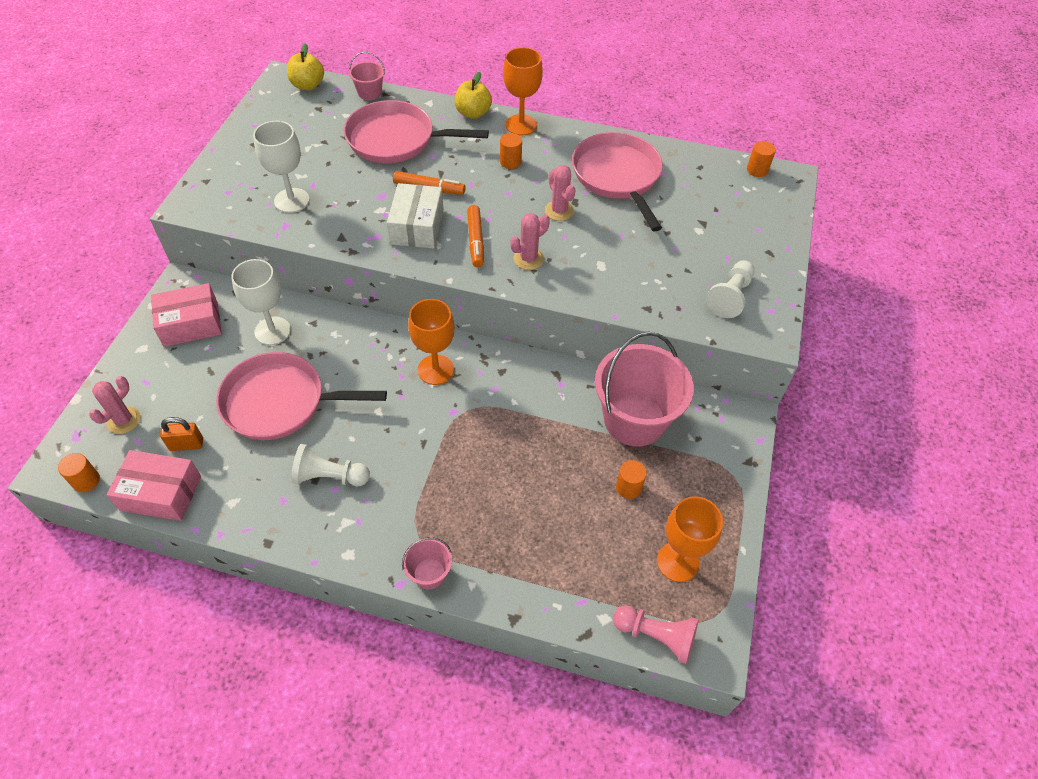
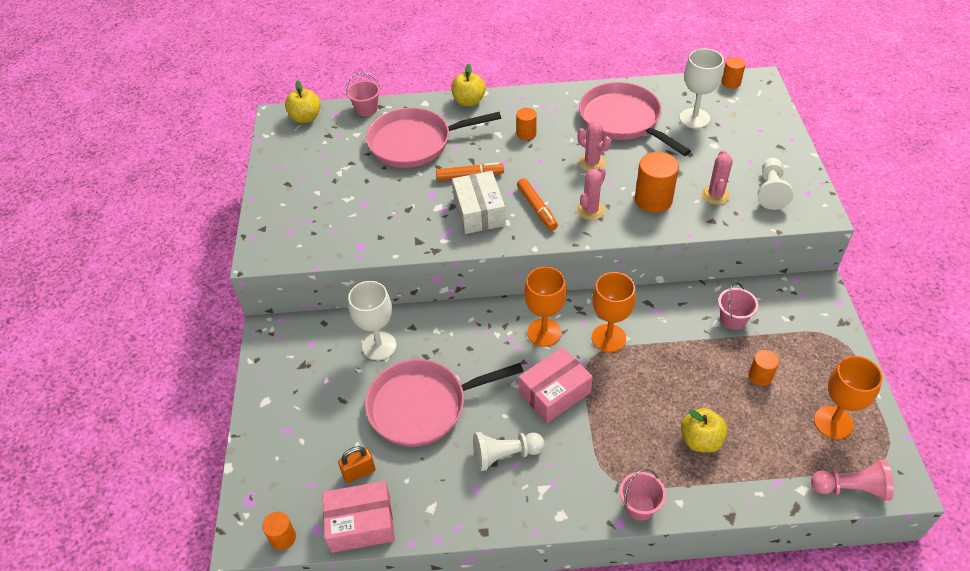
camera: 15 degrees left, 5 degrees down
(124, 420) = (286, 471): pink cactus -> pink cactus (715, 195)
(191, 324) = (299, 364): pink box -> pink box (554, 392)
(291, 200) = (353, 222): white goblet -> white goblet (694, 118)
(521, 125) = (516, 100): orange goblet -> orange goblet (608, 338)
(529, 531) = (700, 440): none -> yellow apple
(599, 268) = (653, 200): none -> orange cylinder
(634, 419) = (733, 319): pink bucket -> pink bucket, size x0.46

